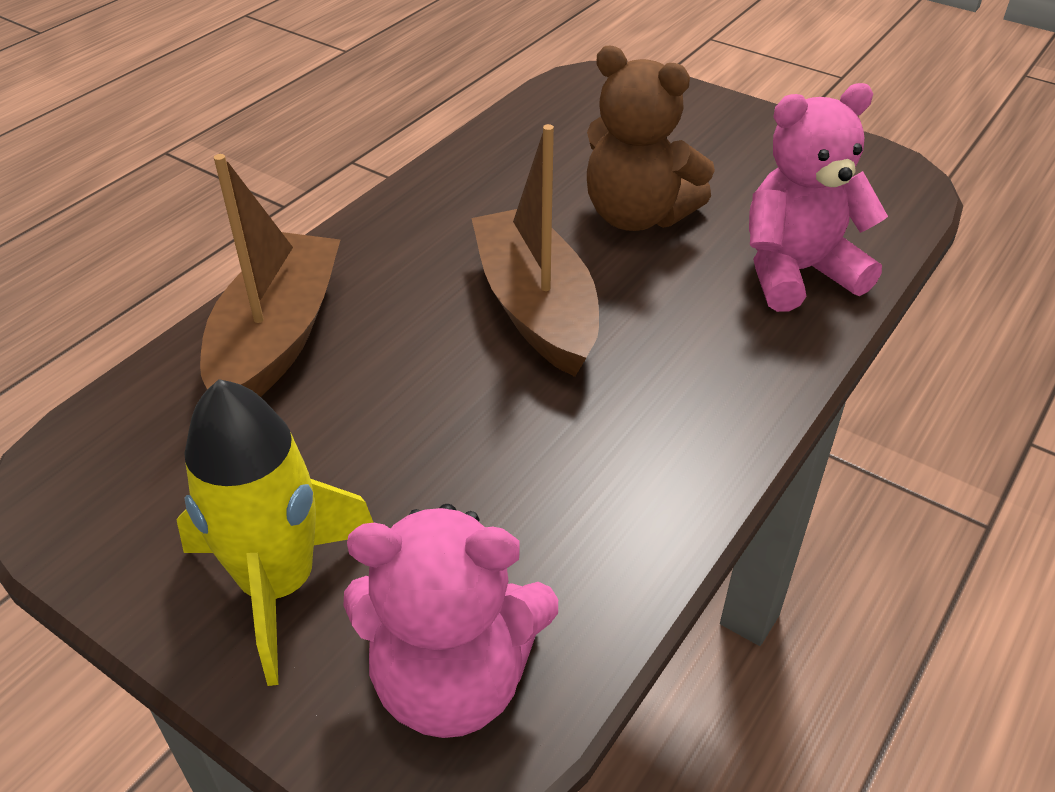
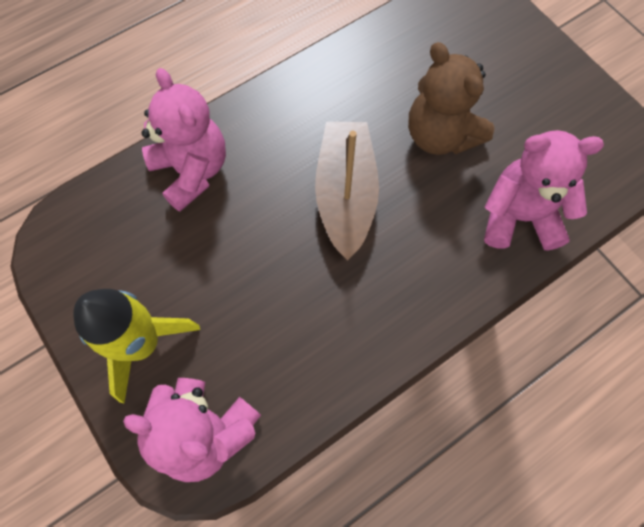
camera: 20 degrees right, 25 degrees up
(277, 338) = (192, 171): brown boat -> pink teddy bear

